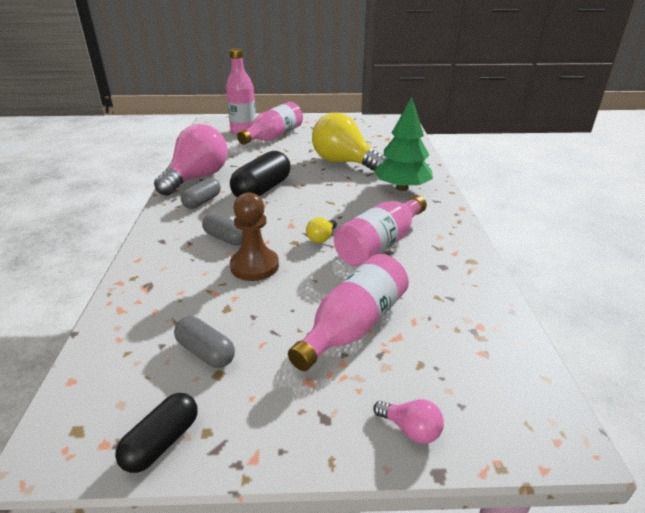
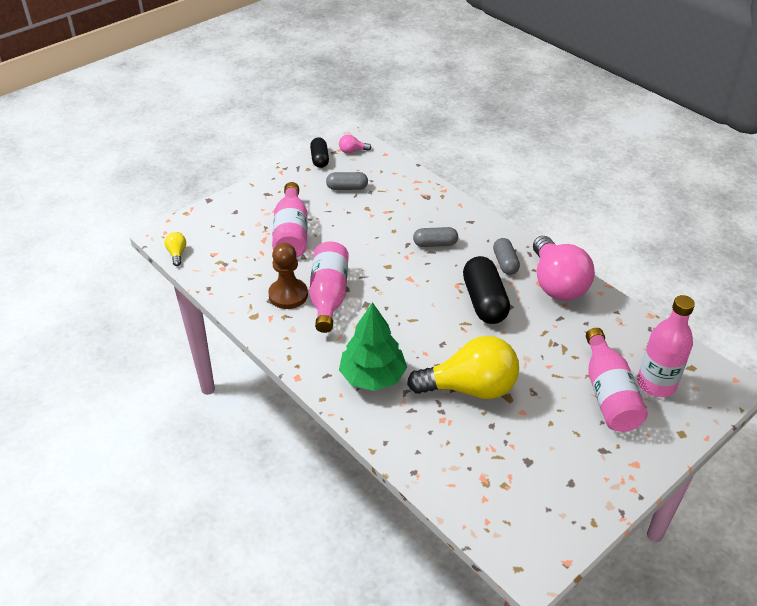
camera: 140 degrees right, 10 degrees up
(254, 266) = (388, 236): brown pawn -> brown pawn (288, 295)
(321, 238) = (374, 279): yellow light bulb -> yellow light bulb (177, 253)
(411, 429) = (228, 207): pink light bulb -> pink light bulb (352, 151)

